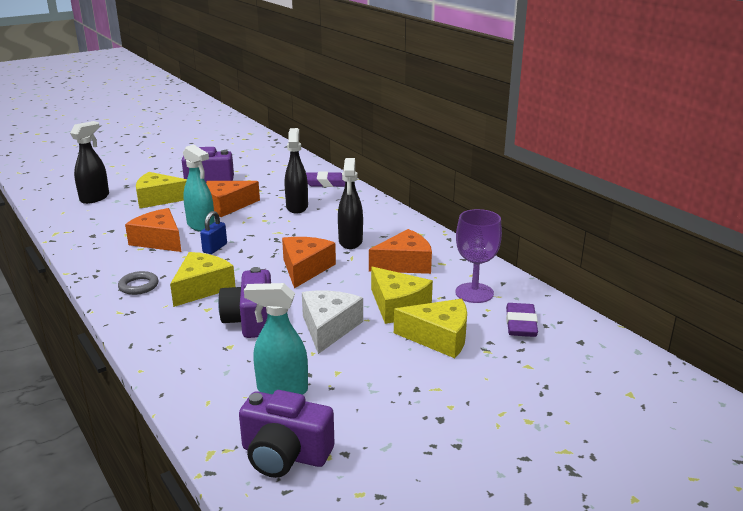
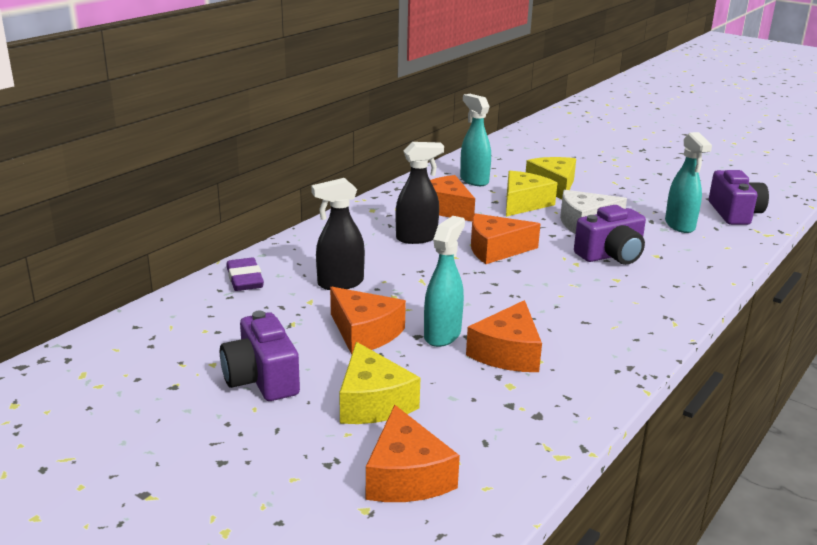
camera: 110 degrees left, 0 degrees up
(95, 198) = (406, 476): black spray bottle -> orange cheese
(138, 286) = (619, 329): grey ring -> none
(202, 288) = (584, 292): yellow cheese -> none
(215, 248) = (495, 308): blue padlock -> none
(474, 293) = (474, 180): purple goblet -> turquoise spray bottle
(521, 324) = (506, 164): purple eraser -> none

